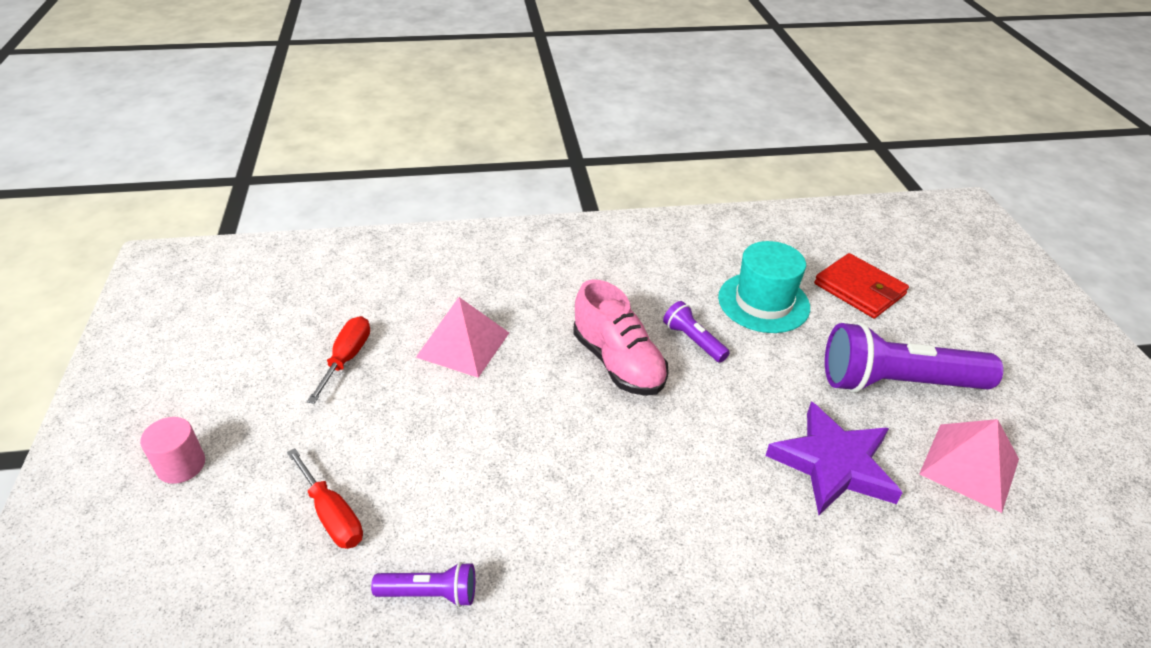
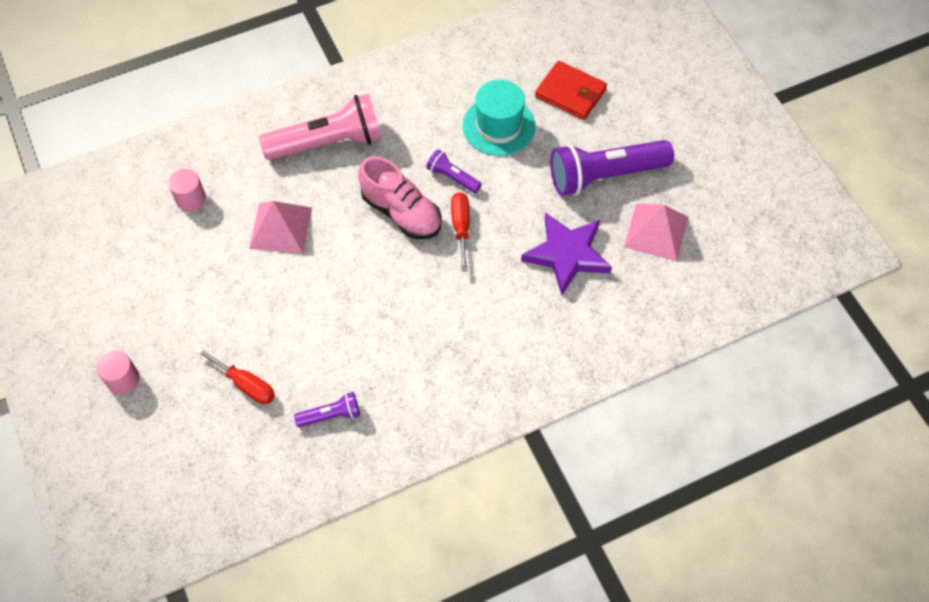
camera: 15 degrees left, 20 degrees up
(347, 358) = (197, 264): red screwdriver -> red screwdriver (461, 227)
(374, 293) = (190, 199): none -> pink cylinder
(554, 275) = (328, 142): none -> pink flashlight

